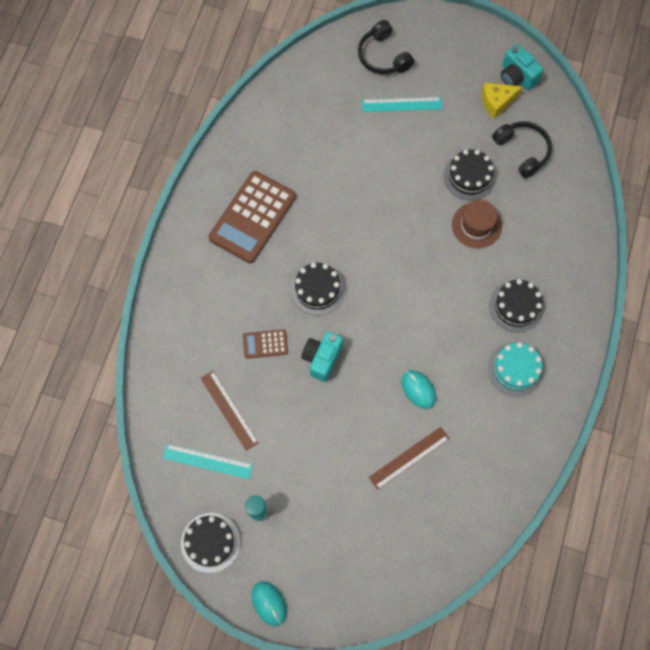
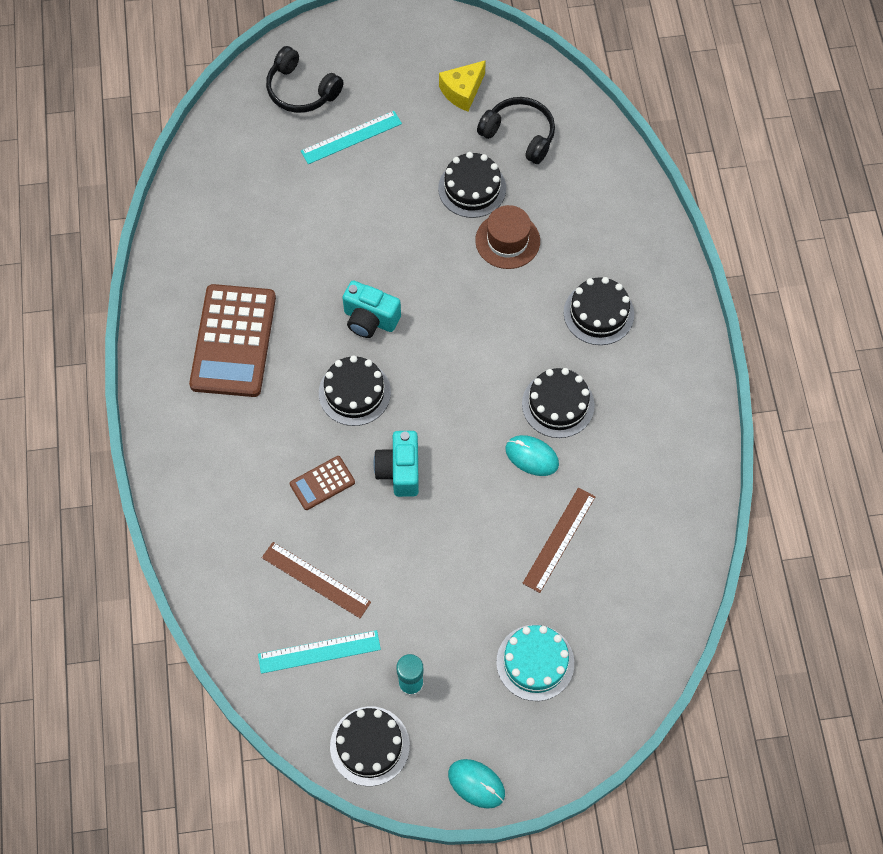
camera: 25 degrees left, 5 degrees down
(455, 360) = (558, 404): none -> black cake
(516, 369) = (633, 385): turquoise cake -> turquoise cake (535, 662)
(517, 77) = (472, 53): turquoise camera -> turquoise camera (370, 319)

